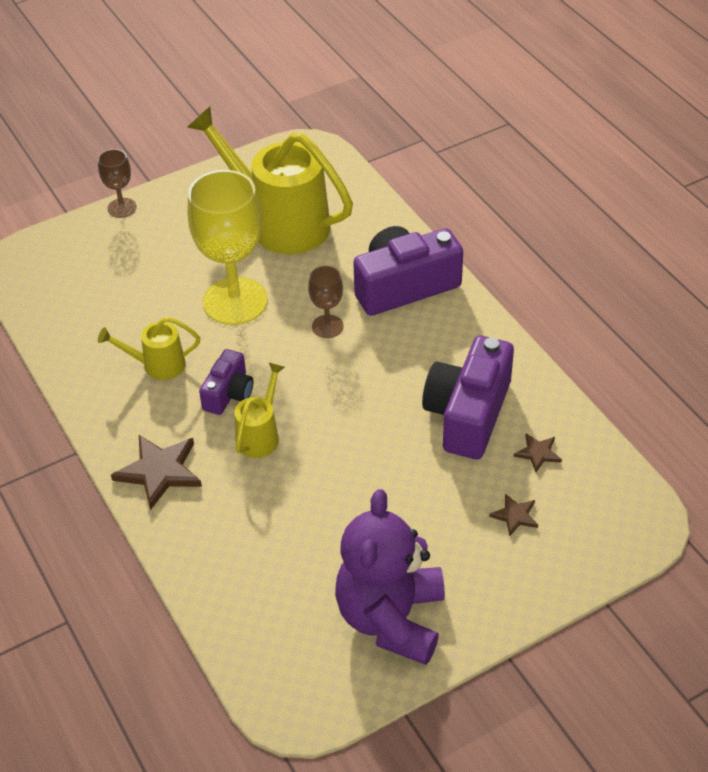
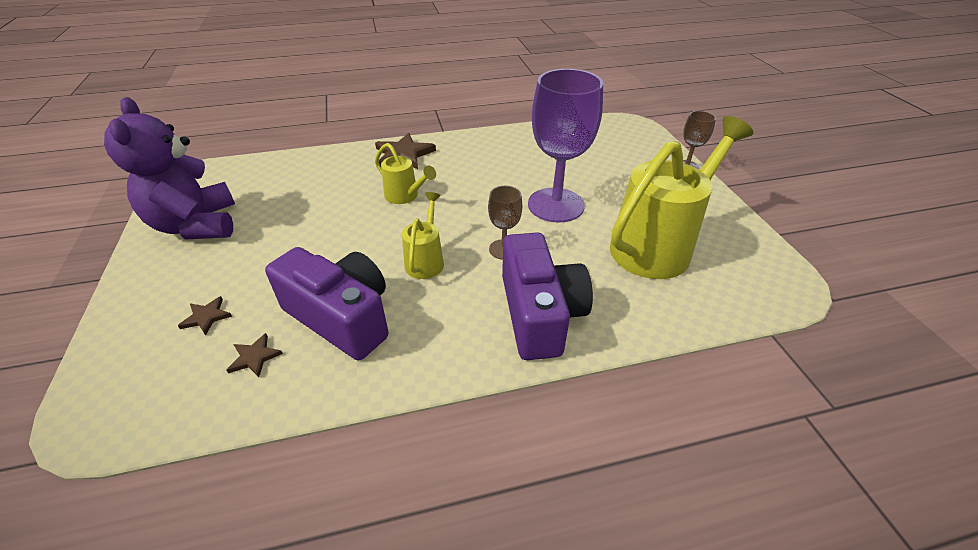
camera: 105 degrees right, 5 degrees down
(157, 365) = (501, 163): yellow watering can -> yellow watering can (426, 260)
(229, 393) = (455, 188): purple camera -> none
(235, 301) = (556, 205): yellow goblet -> purple goblet
(391, 618) = (196, 225): purple teddy bear -> purple teddy bear turned 135 degrees counterclockwise

